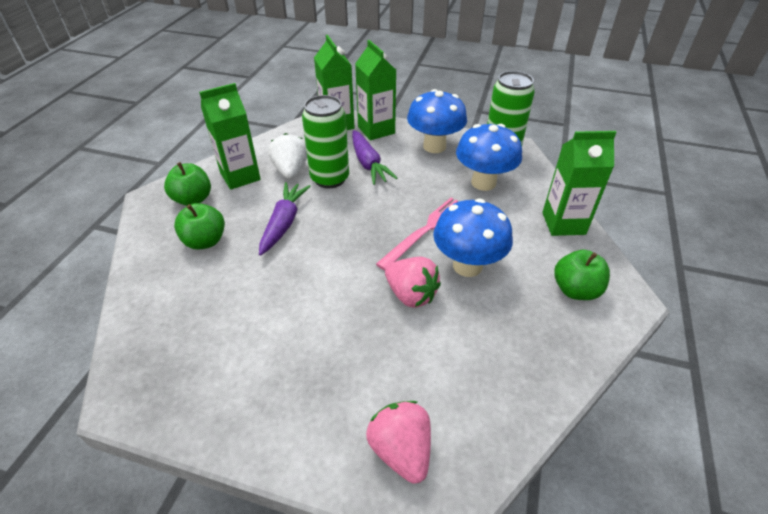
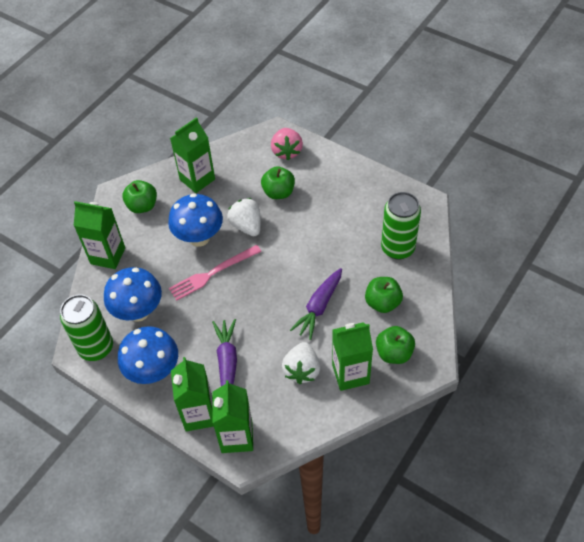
camera: 160 degrees left, 10 degrees up
(330, 178) = (269, 350): green can -> green can (397, 248)
(384, 358) = (278, 192): none -> green apple
(411, 294) = (247, 226): pink strawberry -> white strawberry
(528, 350) = (197, 179): none -> green carton

